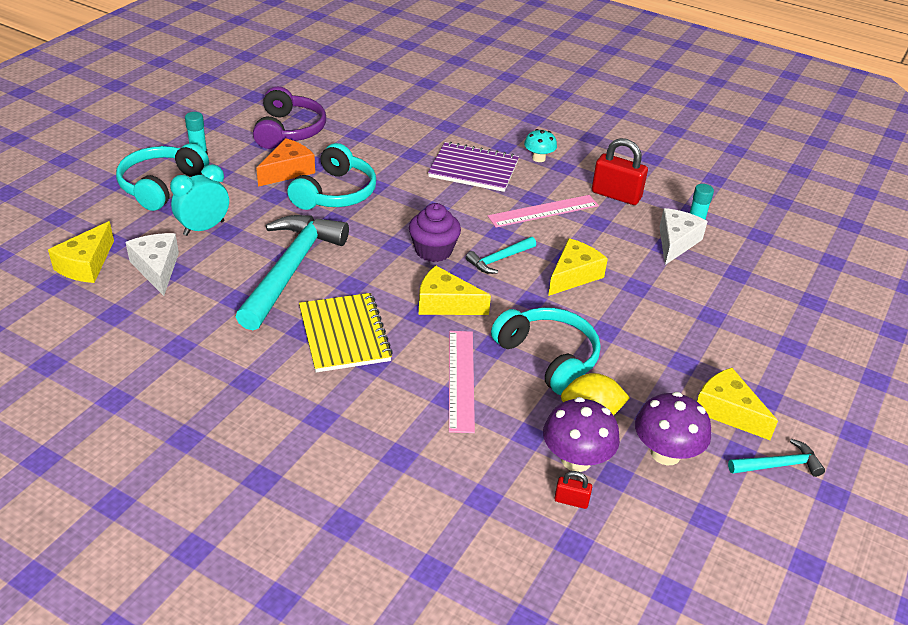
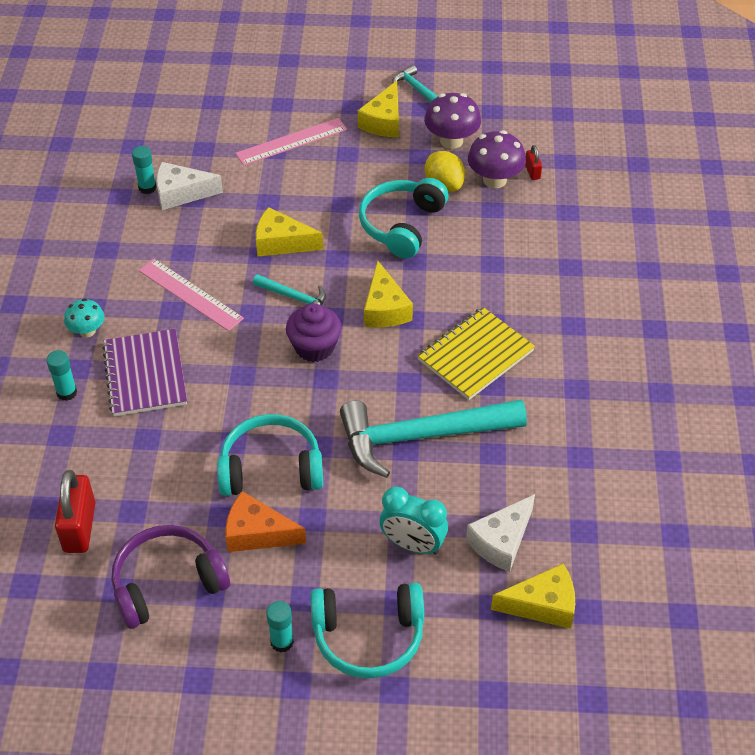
camera: 115 degrees left, 10 degrees up
(461, 379) = (467, 264): pink ruler -> pink ruler (291, 142)
(484, 136) = (67, 392): none -> turquoise glue stick
(616, 195) = (124, 252): red padlock -> red padlock (79, 527)

